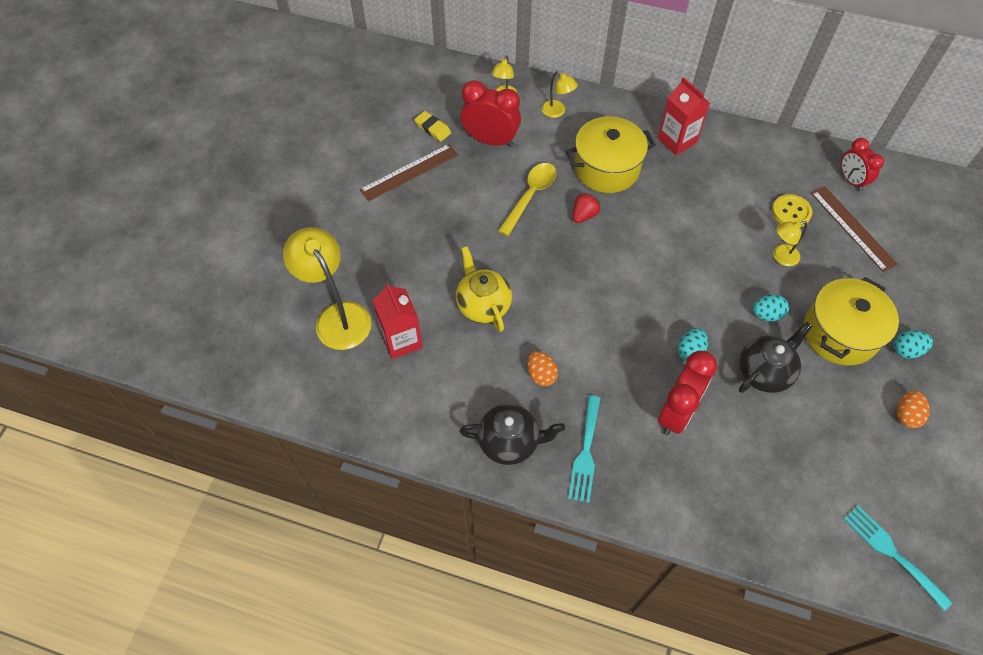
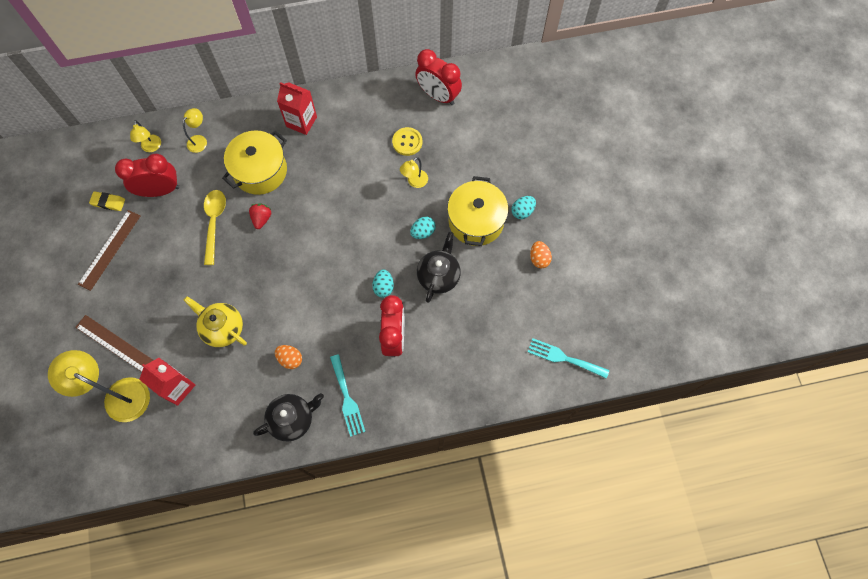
camera: 30 degrees left, 10 degrees up
(557, 112) = (199, 140): yellow lamp -> yellow lamp turned 75 degrees counterclockwise
(851, 180) = (438, 95): red clock -> red clock, size x1.53
(852, 228) = (453, 134): brown ruler -> brown ruler (116, 345)

